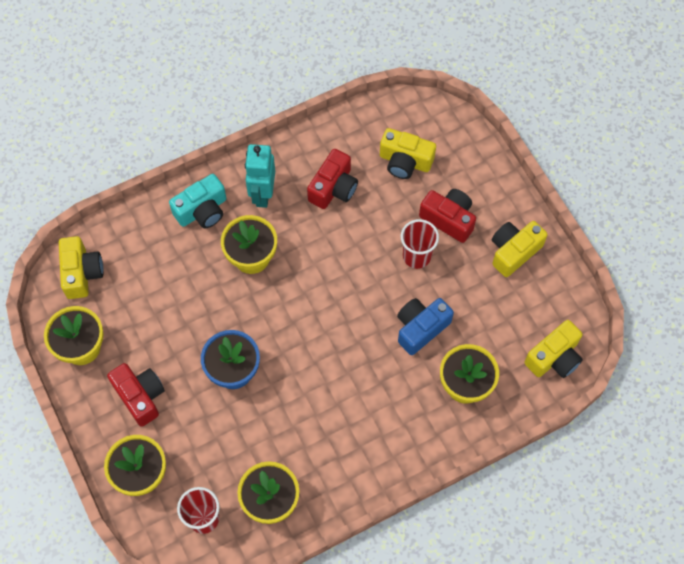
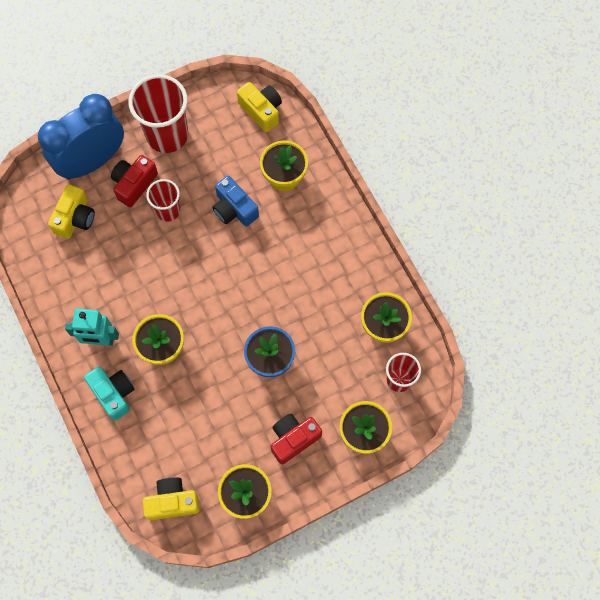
camera: 90 degrees left, 5 degrees up
(333, 188) = (97, 278): red camera -> none
(475, 174) = (92, 161): none -> blue clock
(513, 252) = (167, 135): yellow camera -> red cup

